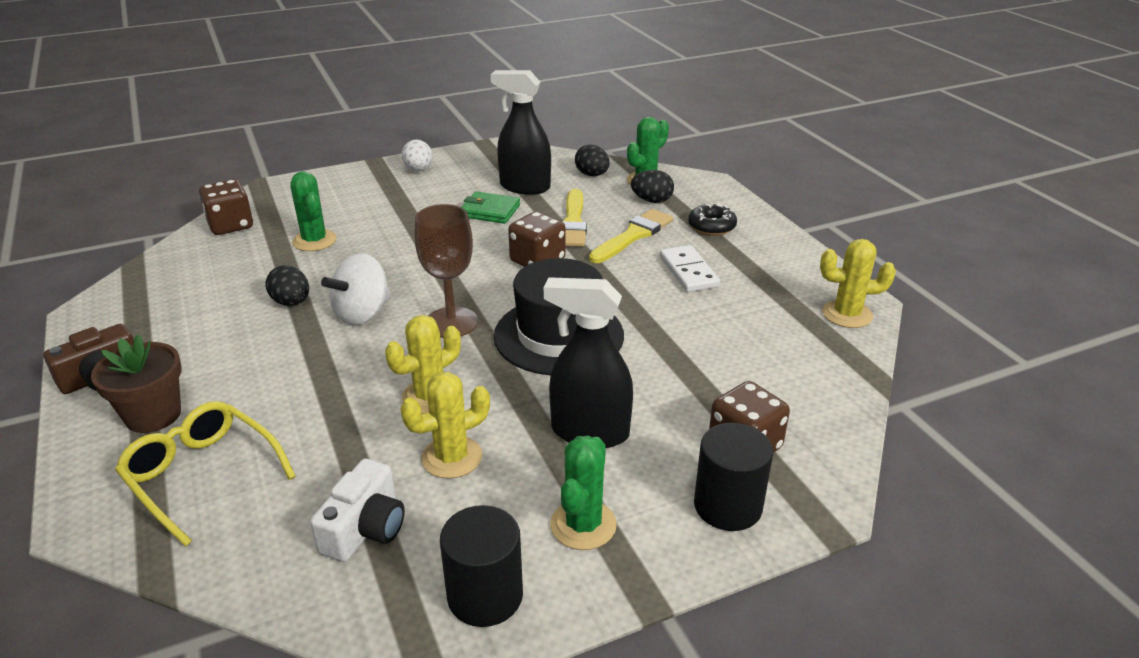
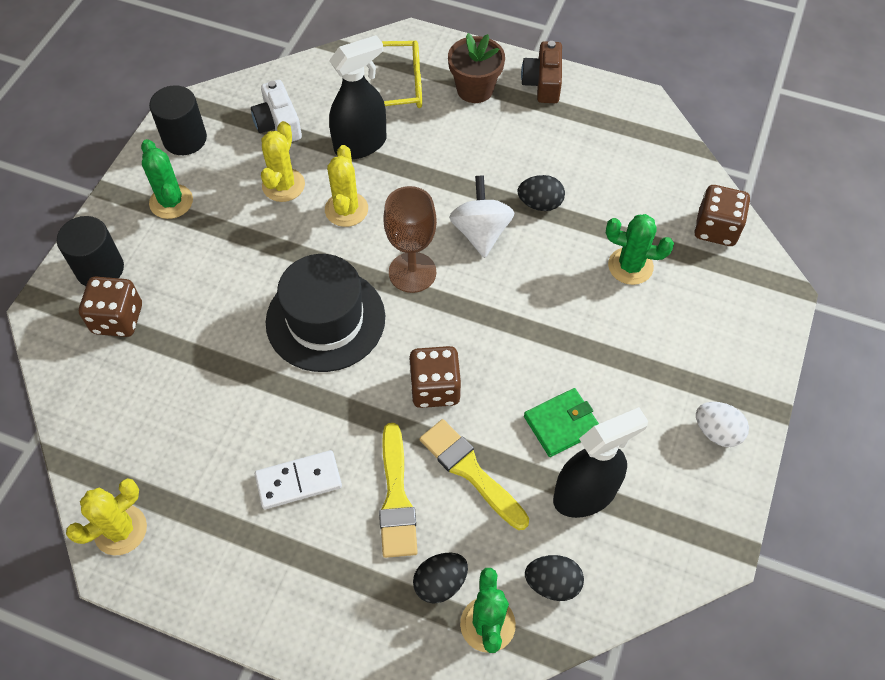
camera: 135 degrees right, 25 degrees up
(589, 432) = (223, 258): black spray bottle -> black spray bottle (360, 144)
(688, 272) = (298, 481): white domino -> white domino turned 45 degrees counterclockwise
(711, 226) = (339, 582): black donut -> none

